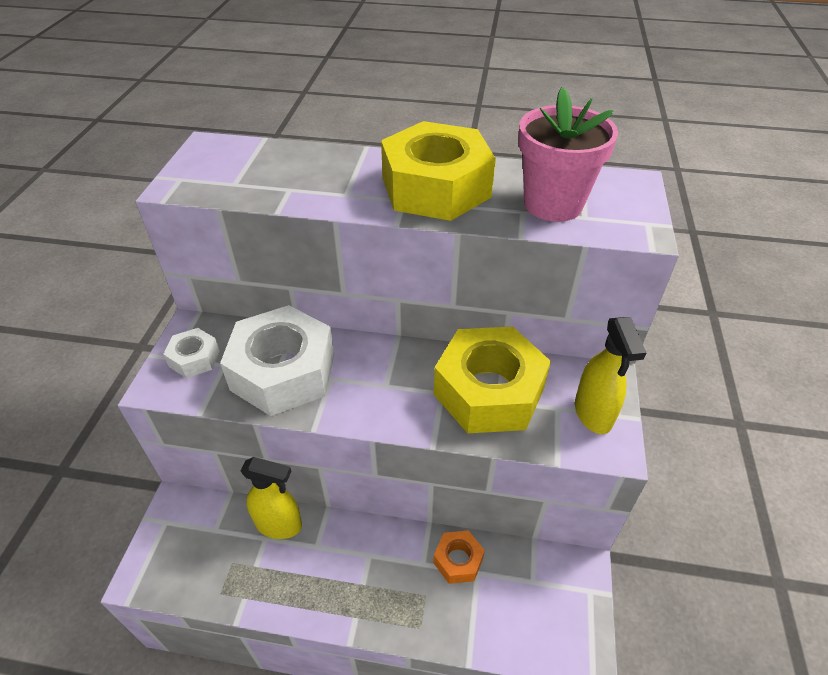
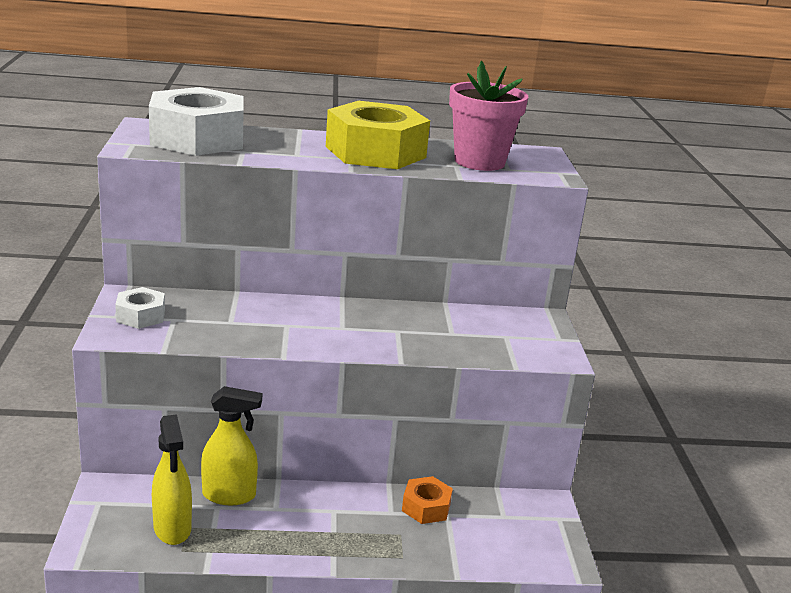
camera: 15 degrees left, 20 degrees down
(283, 372) = (237, 322): white nut -> white nut (197, 138)
(489, 391) = (441, 328): yellow nut -> none
(593, 414) = (538, 338): yellow spray bottle -> yellow spray bottle (172, 528)

